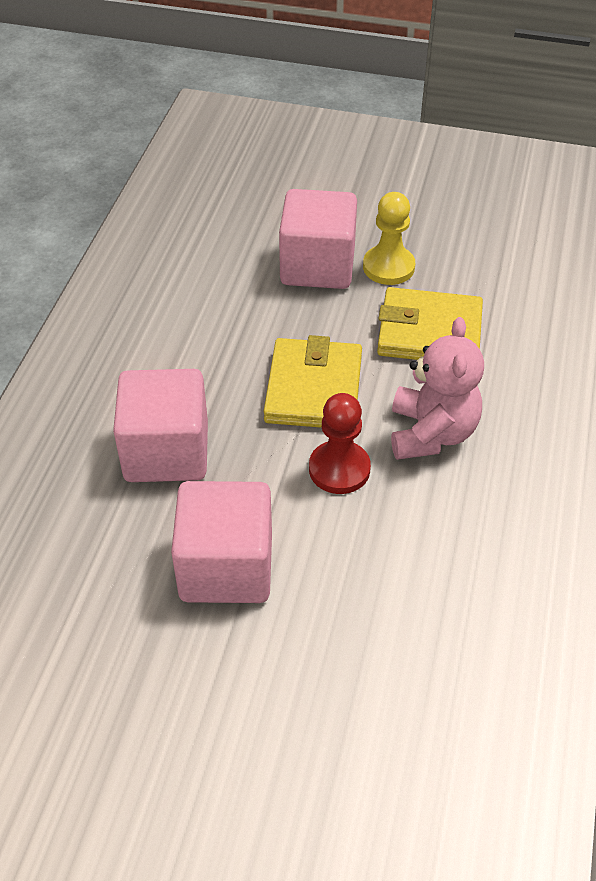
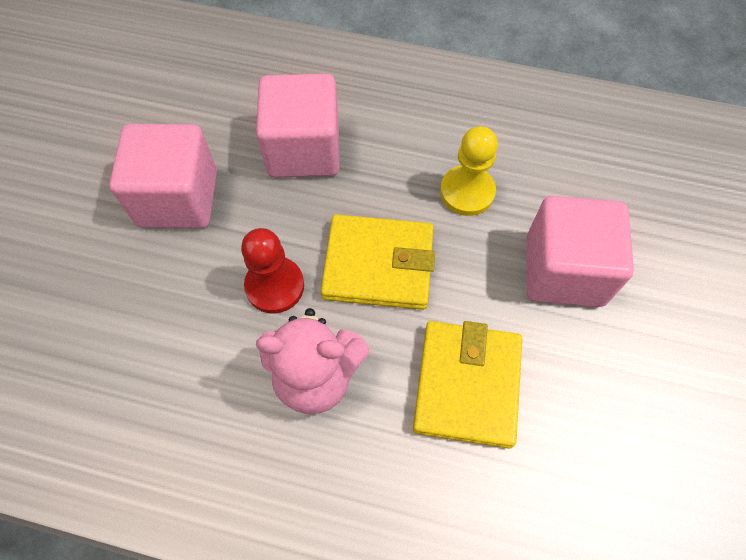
camera: 90 degrees right, 15 degrees up
(388, 267) = (573, 346): yellow pawn -> yellow pawn (467, 192)

